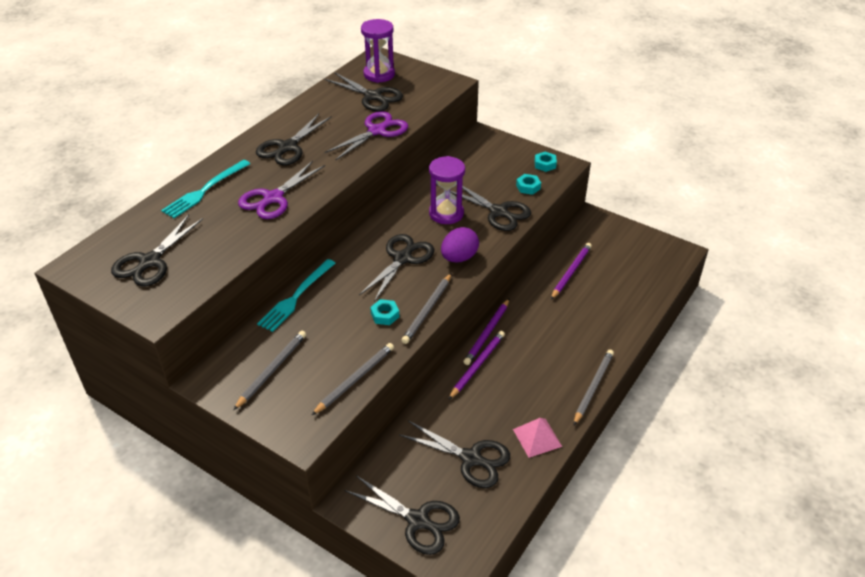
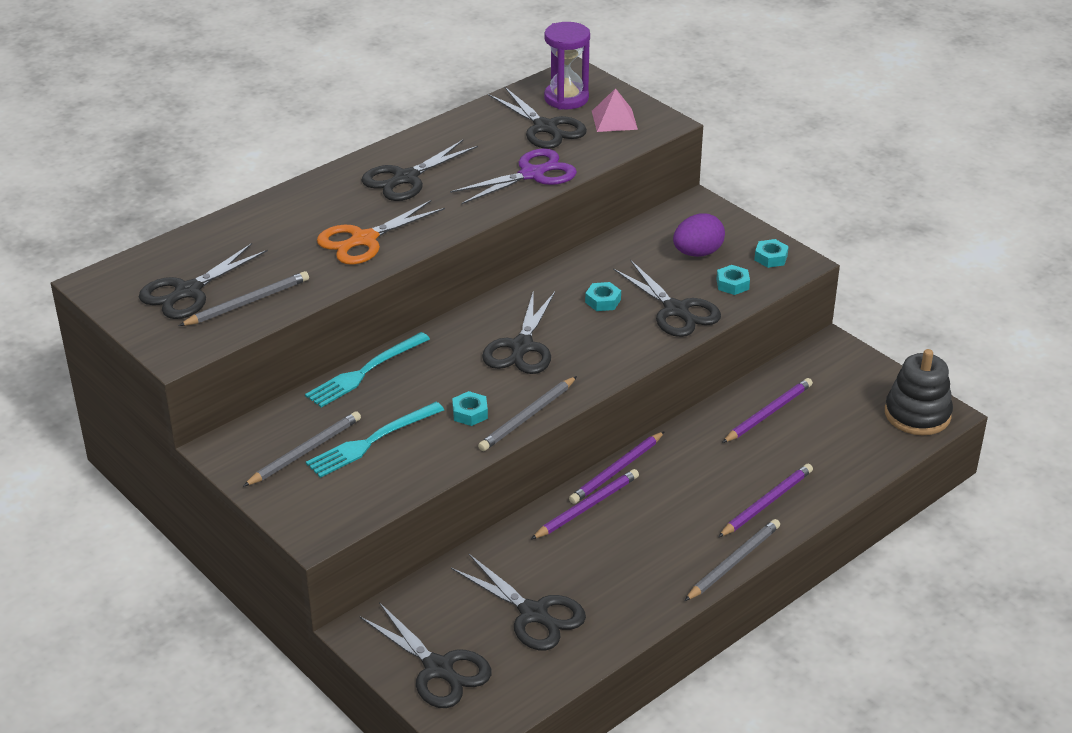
camera: 15 degrees right, 5 degrees down
(205, 190) = (282, 217): turquoise fork -> turquoise fork (372, 441)
(272, 199) = (363, 240): purple scissors -> orange scissors
(355, 379) = (403, 480): grey pencil -> grey pencil (248, 302)
(403, 258) = (521, 348): black scissors -> black scissors turned 150 degrees clockwise
(446, 213) = (603, 301): purple hourglass -> turquoise nut
(459, 258) = (596, 360): purple egg -> purple egg (697, 253)
(537, 438) = (630, 607): pink pyramid -> pink pyramid (614, 120)
(596, 337) = (766, 503): none -> purple pencil
(665, 255) = (917, 414): none -> black stacking toy

